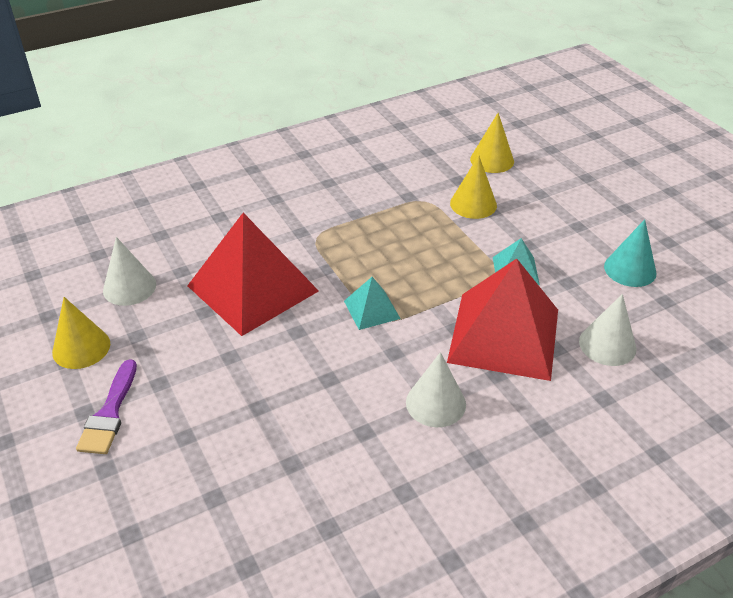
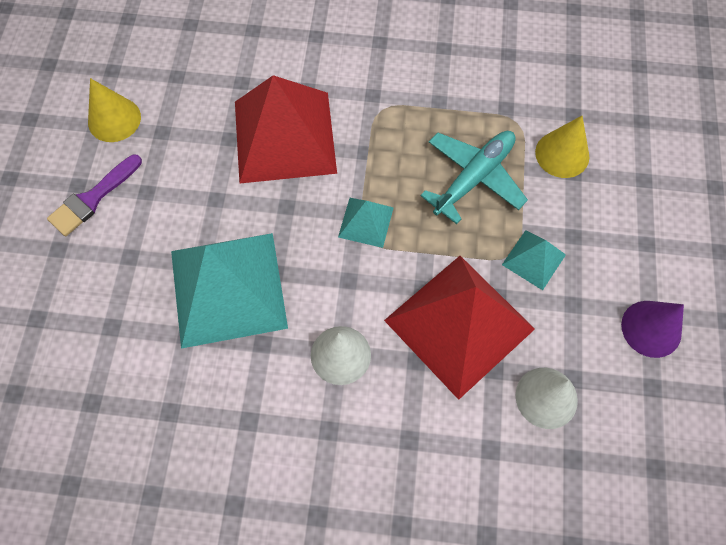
camera: 35 degrees right, 25 degrees up
(129, 287) = (189, 76): white cone -> none
(298, 411) = (228, 288): none -> turquoise pyramid
(426, 245) = (474, 177): none -> turquoise plane
(492, 160) = (631, 107): yellow cone -> none
(630, 269) = (651, 328): turquoise cone -> purple cone

